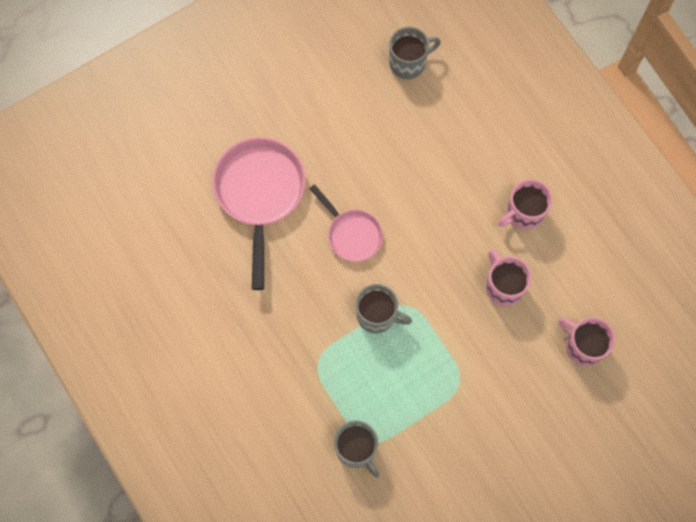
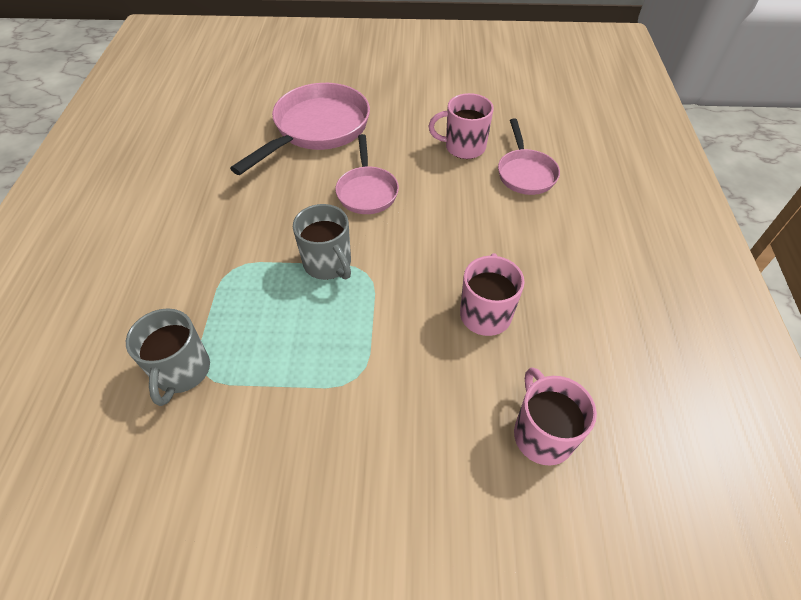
camera: 35 degrees right, 20 degrees down
(408, 63) = (526, 110): grey mug -> none
(452, 140) = (525, 173): none -> pink pan
(523, 213) = (559, 262): pink mug -> pink mug (464, 147)

